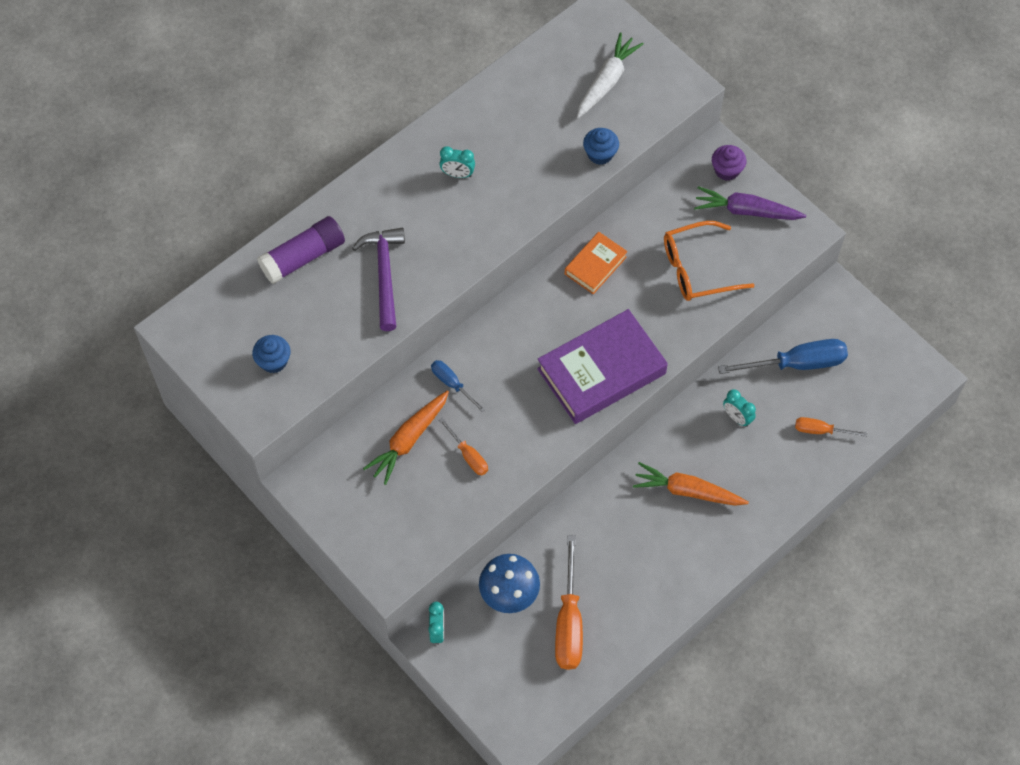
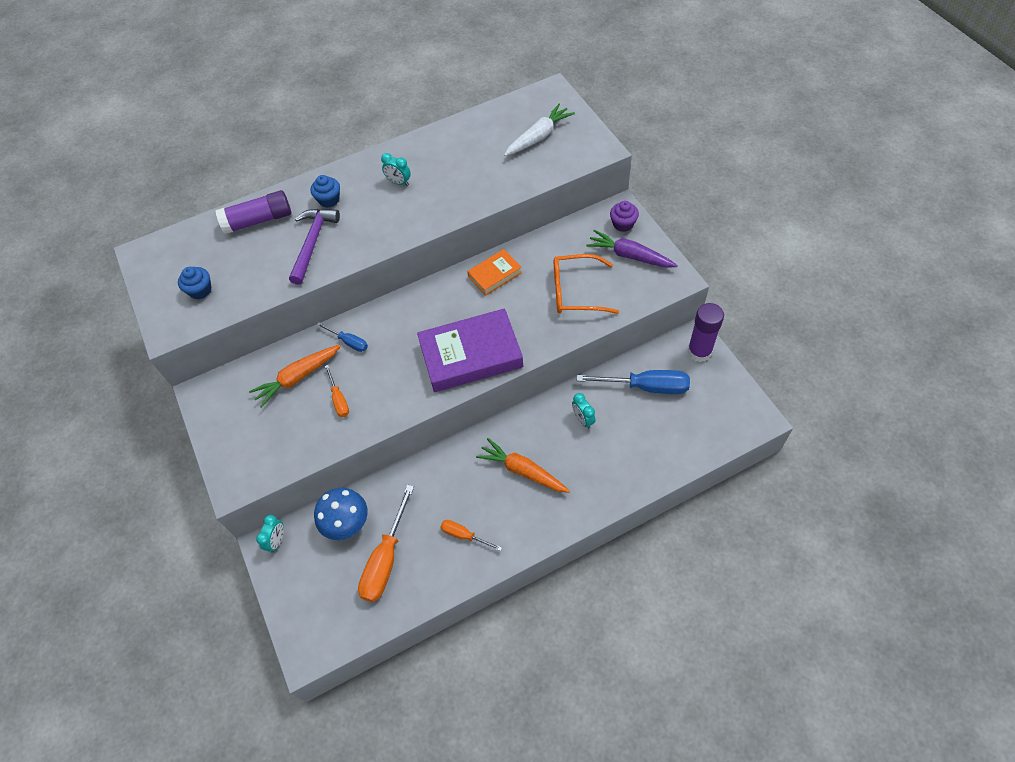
camera: 20 degrees right, 5 degrees down
(452, 384) = (349, 342): blue screwdriver -> blue screwdriver turned 150 degrees clockwise
(600, 154) = (515, 185): blue cupcake -> blue cupcake (329, 200)
(820, 430) = (651, 445): orange screwdriver -> orange screwdriver (464, 535)
(845, 309) = (699, 352): none -> purple glue stick

